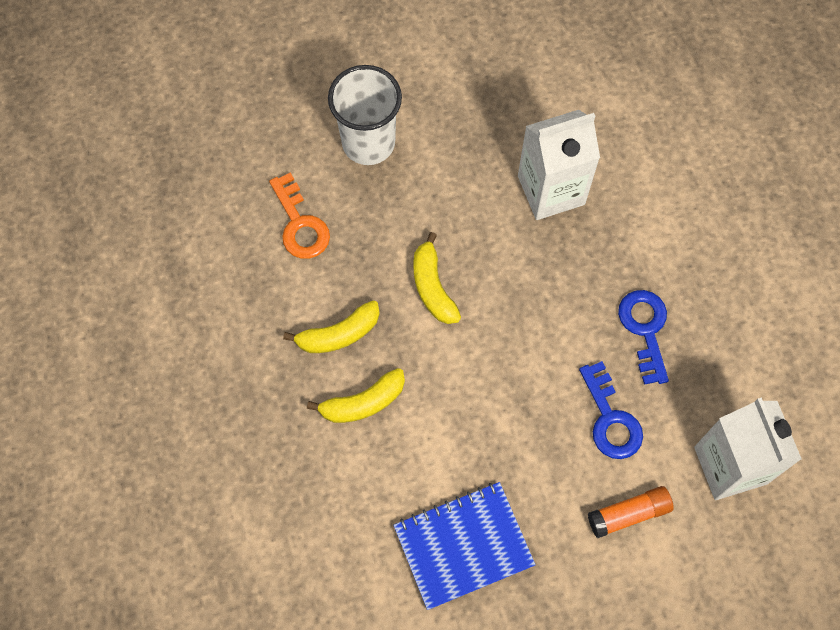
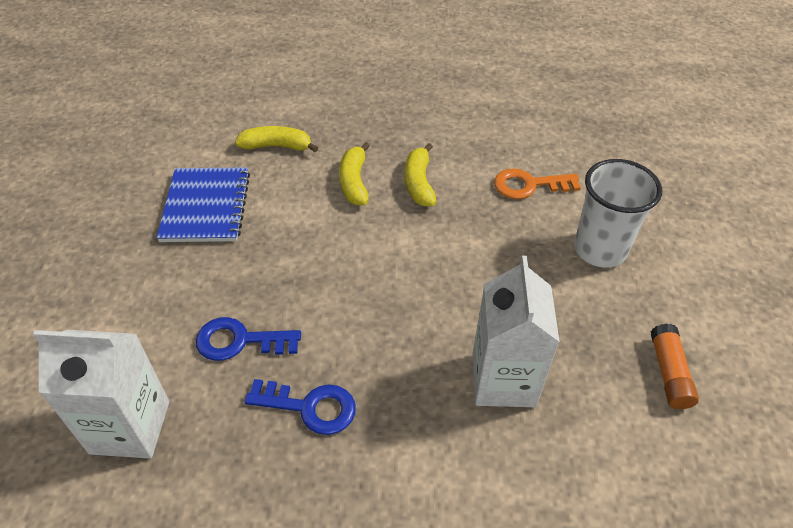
camera: 110 degrees right, 20 degrees down
(432, 286) = (435, 252): yellow banana -> yellow banana (277, 146)
(629, 514) = (149, 322): orange glue stick -> orange glue stick (669, 373)

